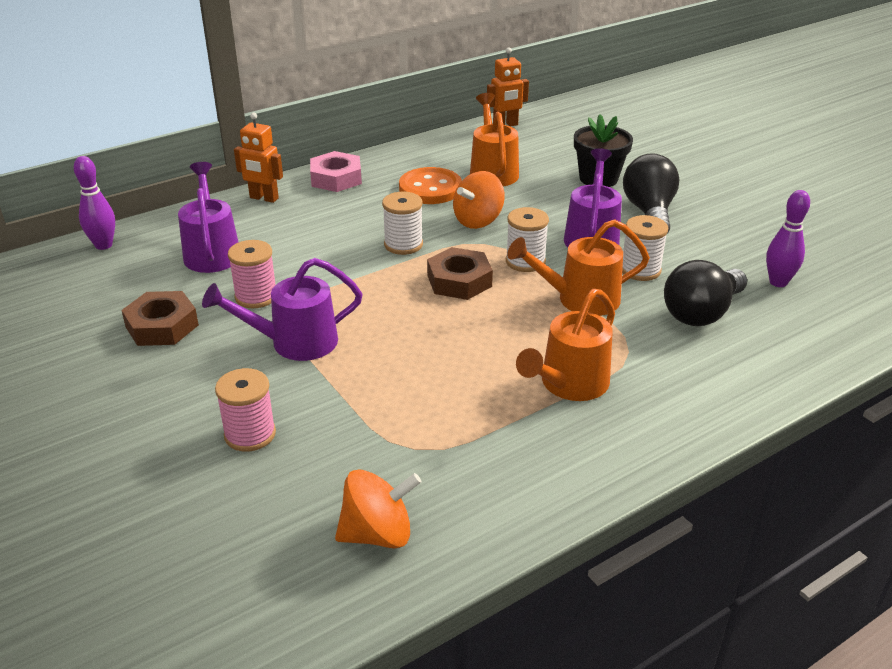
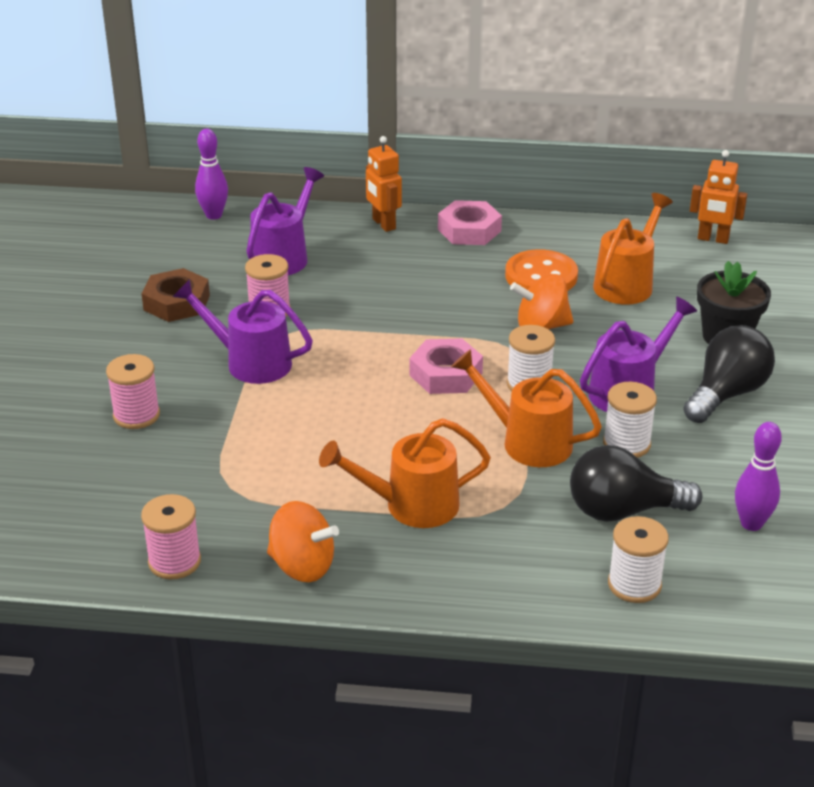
camera: 40 degrees right, 0 degrees up
(378, 534) = (130, 529): orange spinning top -> orange spinning top (302, 566)
(403, 245) = (443, 319): white spool -> white spool (634, 584)
(455, 537) = (174, 561): none -> pink spool
(459, 281) = (446, 374): brown nut -> pink nut

